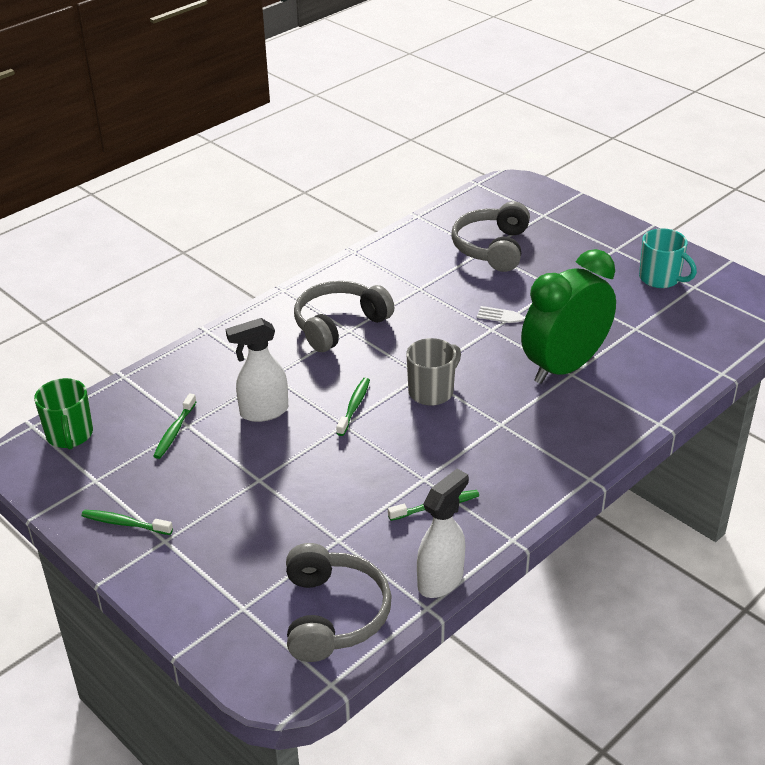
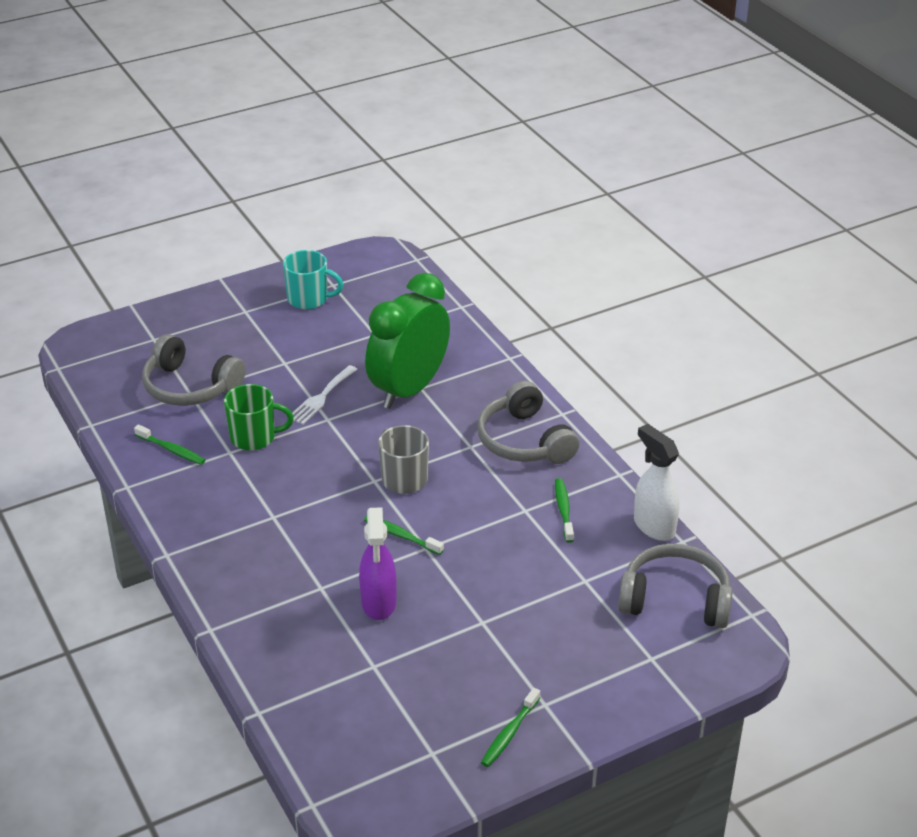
camera: 75 degrees left, 0 degrees up
(70, 435) = (345, 770): green mug -> green mug (254, 437)
(174, 431) = (379, 678): green toothbrush -> green toothbrush (171, 450)
(263, 412) = (378, 603): white spray bottle -> purple spray bottle
(339, 325) = (260, 522): grey headphones -> grey headphones (524, 441)
(564, 367) = (409, 389): green clock -> green clock turned 60 degrees clockwise
(660, 278) = (309, 299): turquoise mug -> turquoise mug turned 45 degrees clockwise

